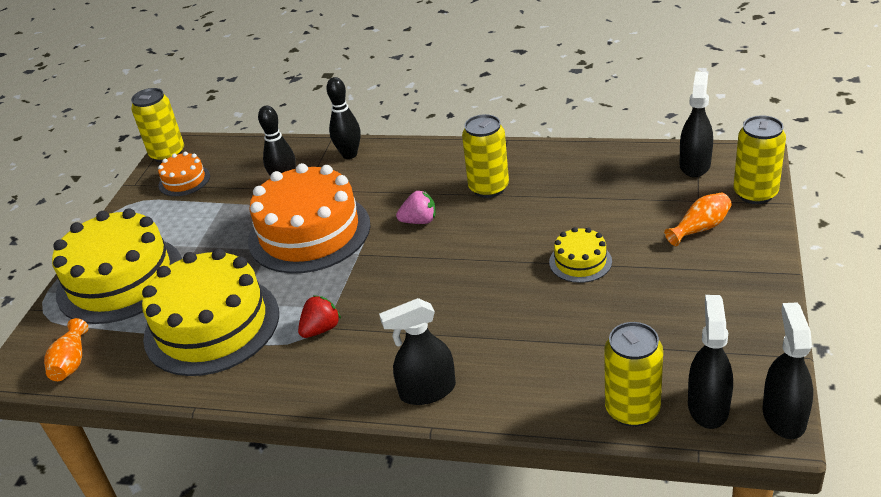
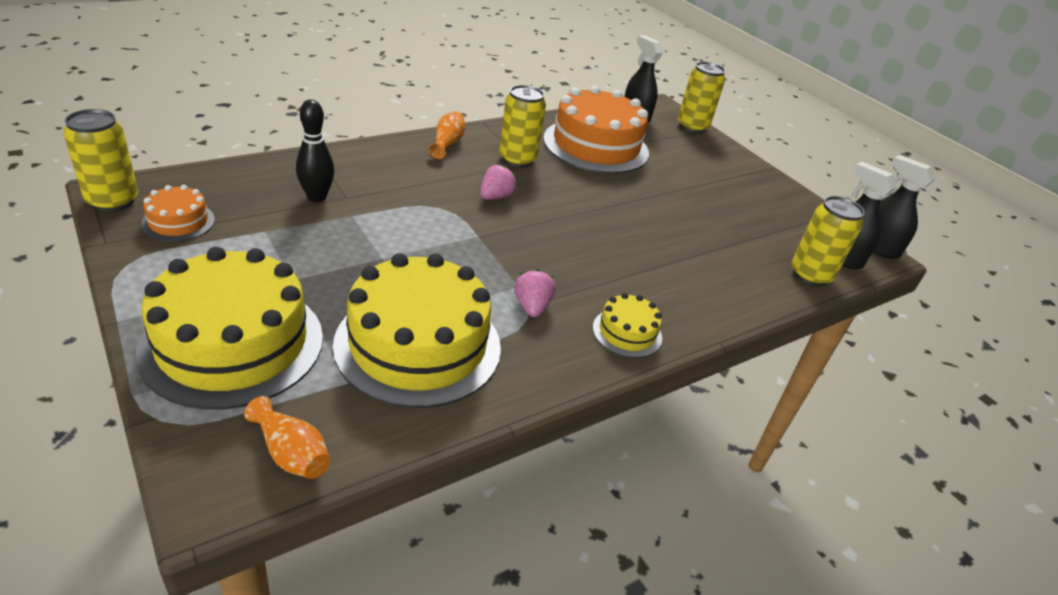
camera: 55 degrees left, 0 degrees up
(309, 232) = (404, 232): orange cake -> orange cake (596, 146)
(321, 329) = (532, 307): red strawberry -> pink strawberry
(349, 155) = (352, 159): black bowling pin -> none
(427, 391) = (680, 318): black spray bottle -> none
(580, 262) = (652, 194): yellow cake -> yellow cake (627, 332)
(700, 228) = (692, 154): orange vase -> orange vase (447, 144)

